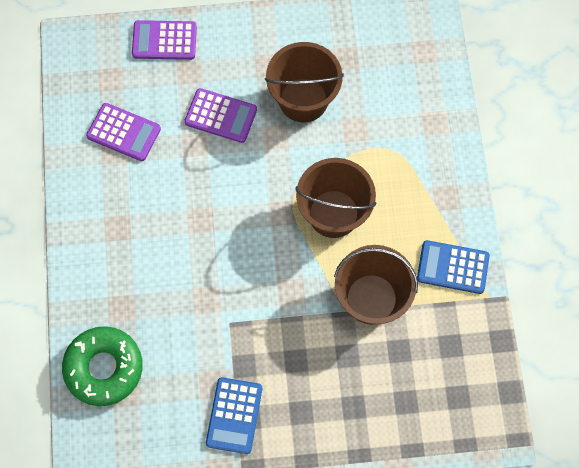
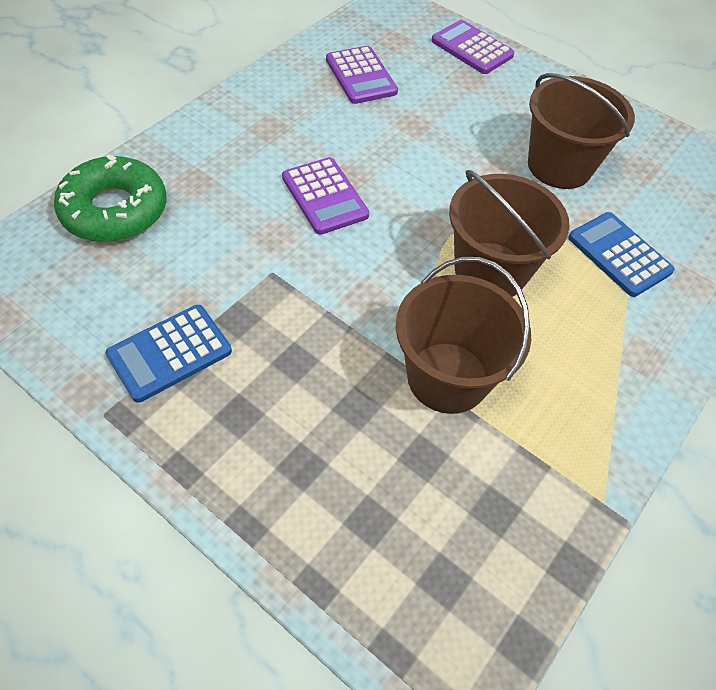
camera: 40 degrees right, 15 degrees down
(221, 116) = (462, 123): purple calculator -> purple calculator (324, 196)
(452, 267) = (584, 429): blue calculator -> blue calculator (619, 254)

